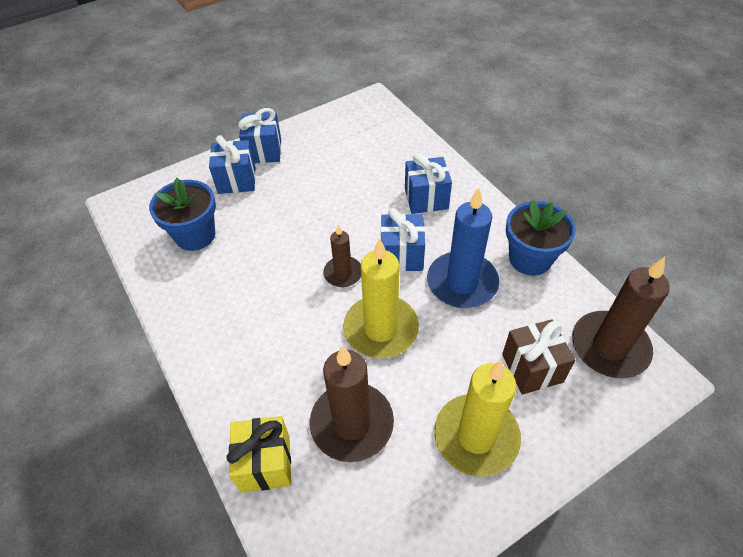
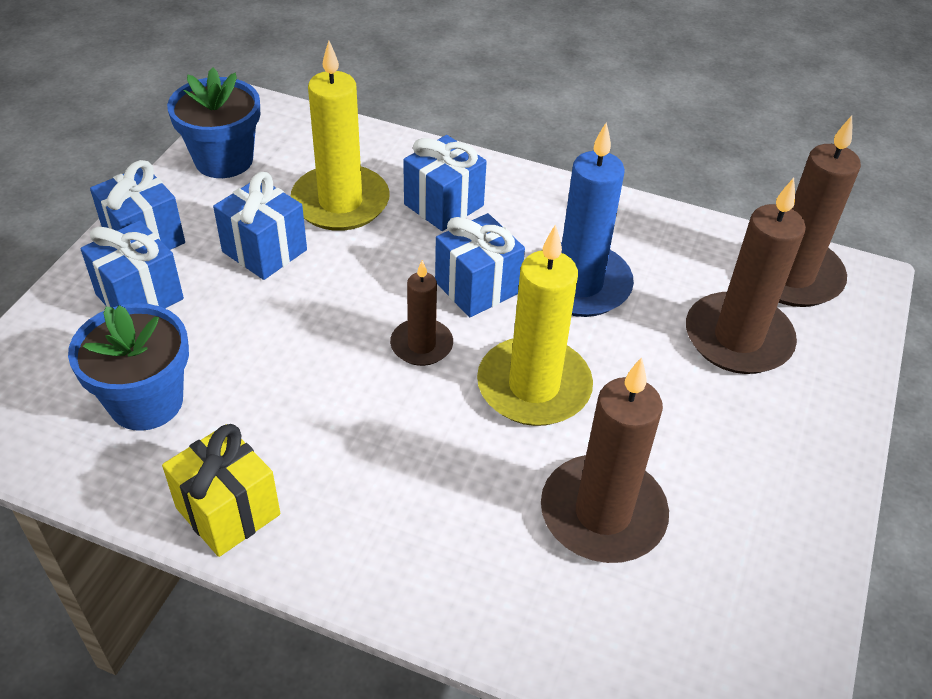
camera: 40 degrees left, 5 degrees down
(265, 463) = (542, 625): yellow gift -> yellow gift (228, 511)
(312, 183) = (264, 251): none -> blue gift
(476, 436) = (748, 443): yellow candle -> yellow candle (340, 202)
(530, 259) = (629, 221): blue flower pot -> blue flower pot (224, 160)
(532, 368) = (738, 338): brown gift -> brown candle

